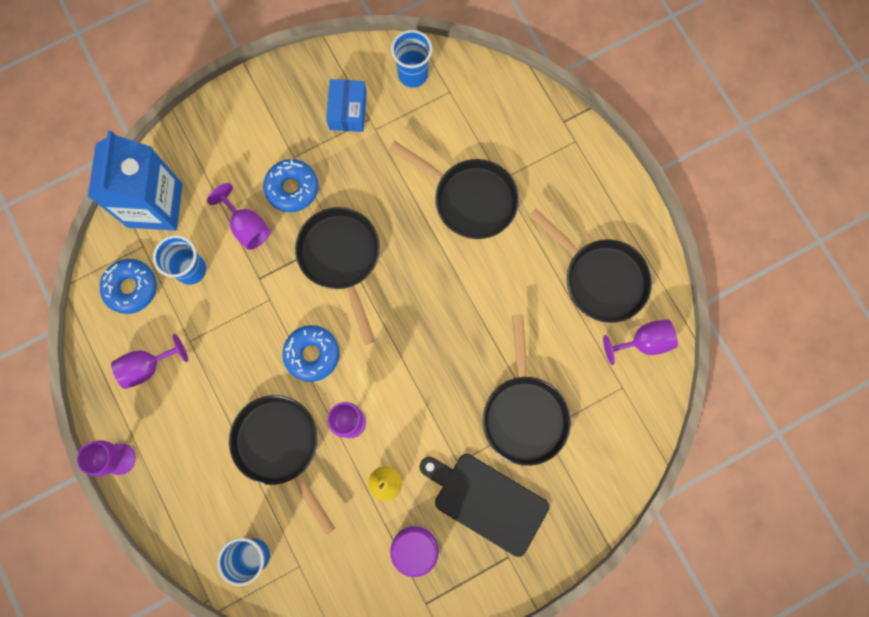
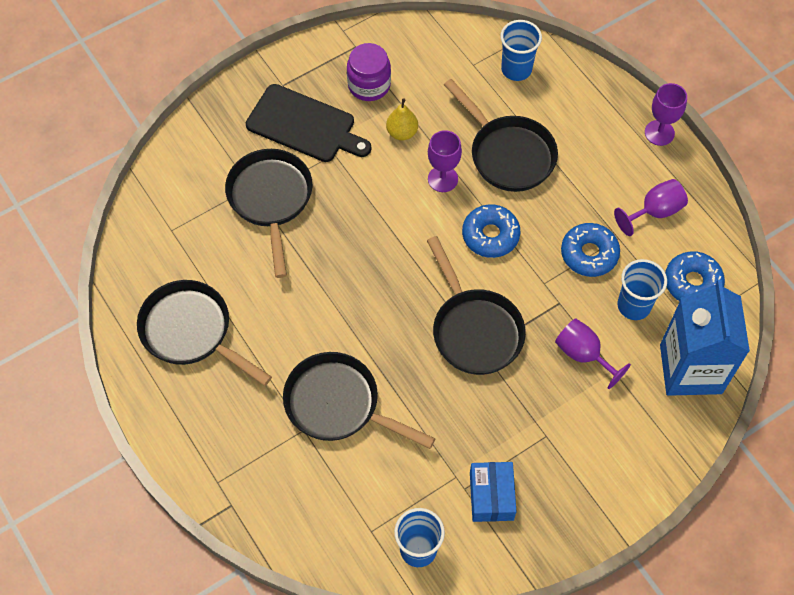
camera: 175 degrees right, 15 degrees down
(292, 188) = (541, 400): blue donut -> blue donut (589, 254)
(643, 342) = (147, 273): purple goblet -> none

